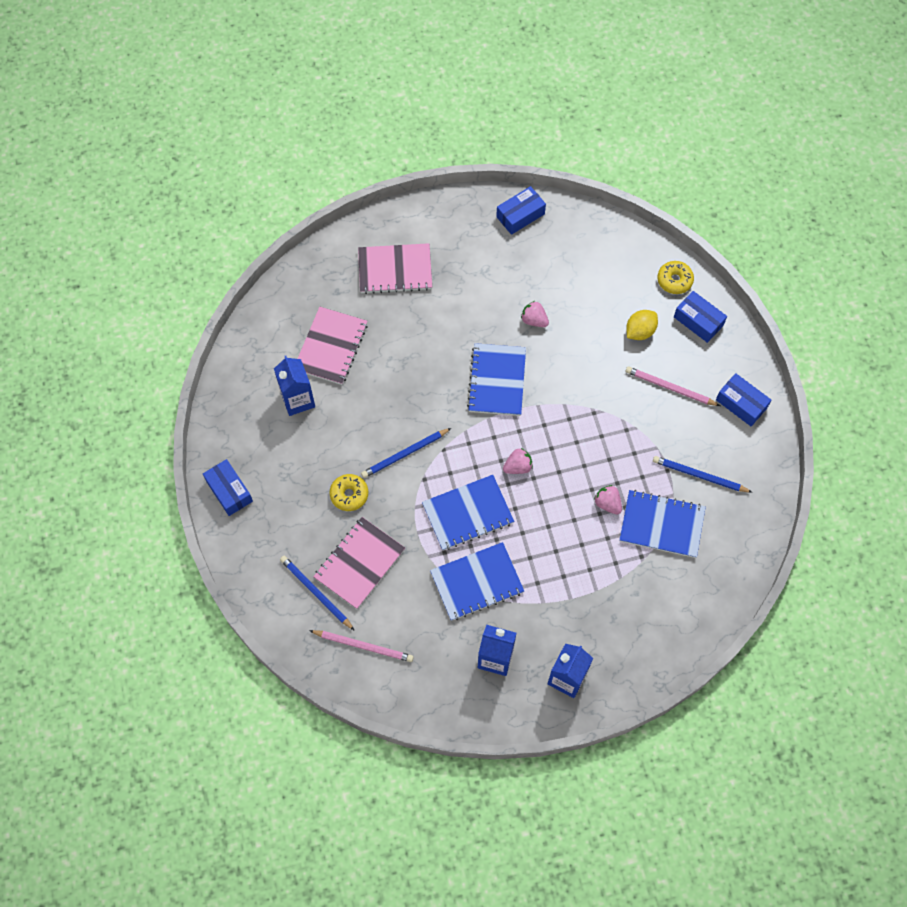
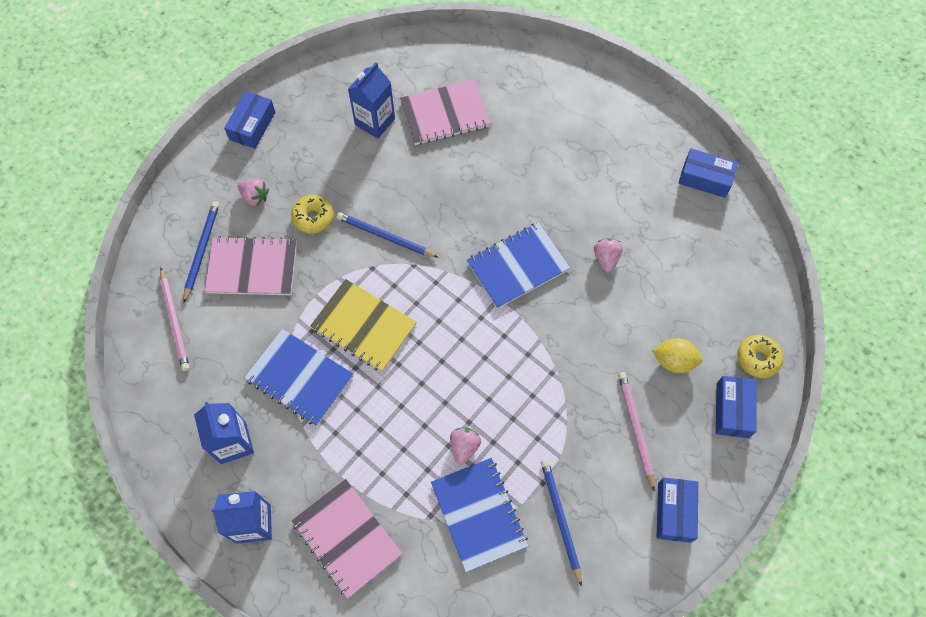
camera: 55 degrees right, 0 degrees up
(395, 270) = (560, 114): pink notebook -> pink notebook (347, 538)
(468, 513) = (363, 326): blue notebook -> yellow notebook
(518, 467) = (443, 340): pink strawberry -> pink strawberry (255, 197)

